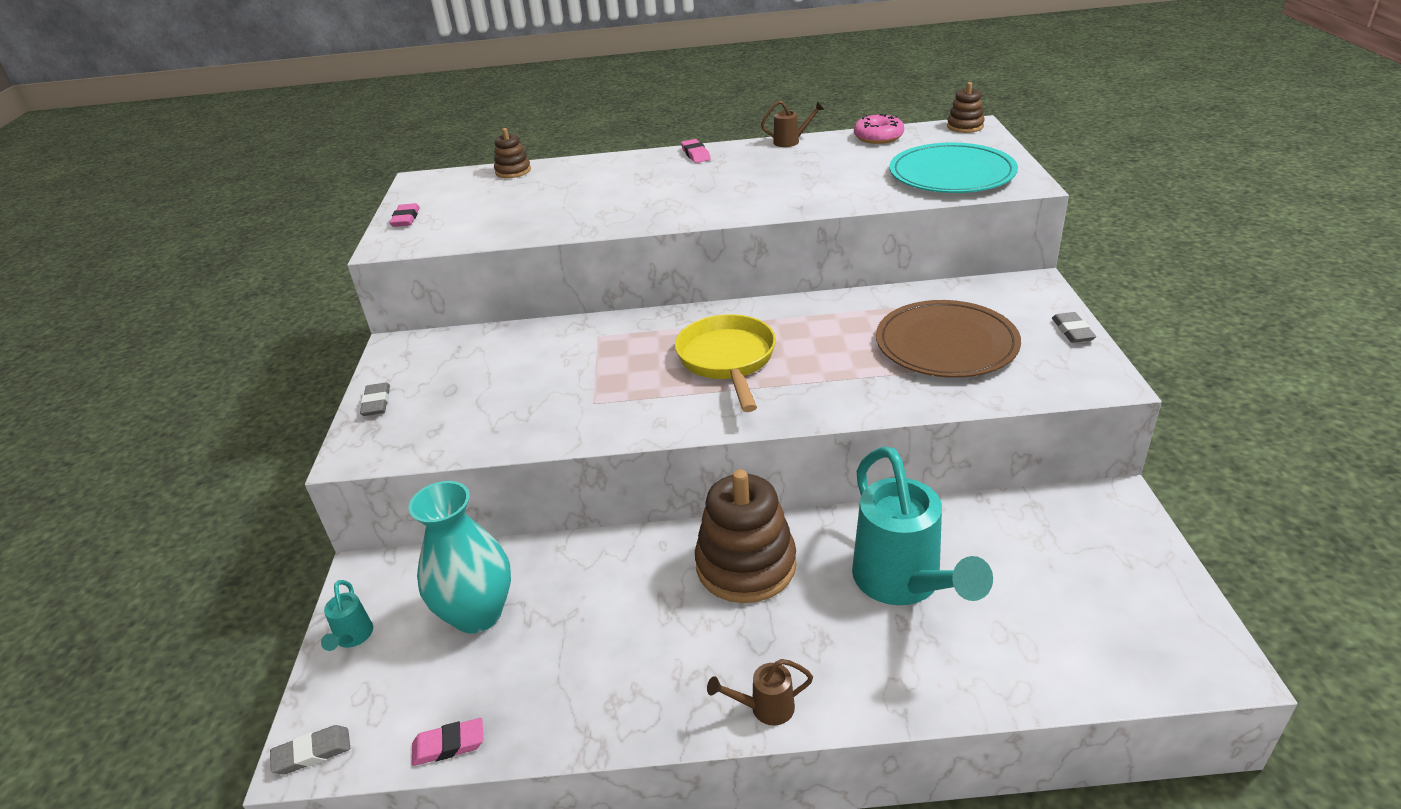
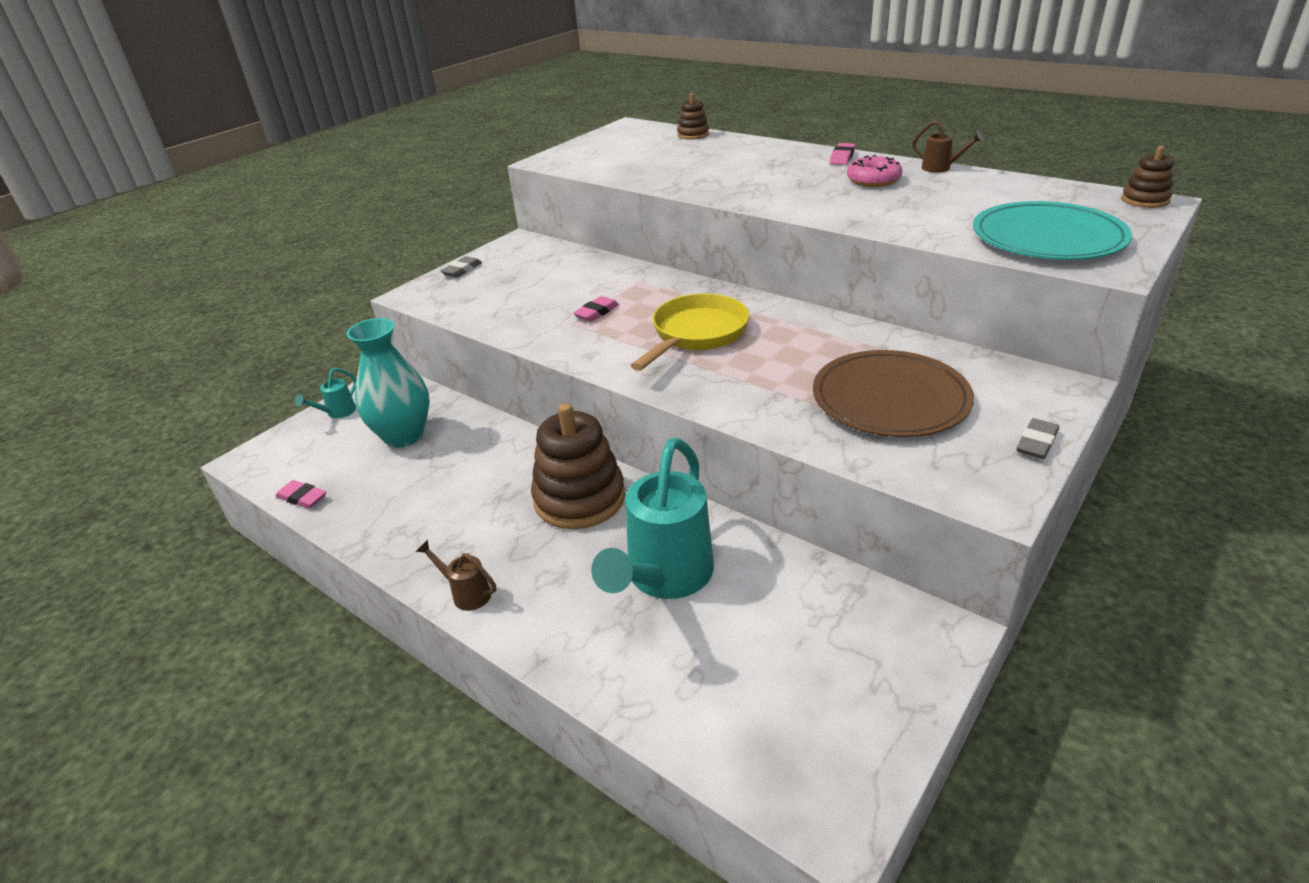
camera: 40 degrees right, 0 degrees up
(312, 753) = (251, 461): grey eraser -> none
(406, 218) = (580, 147): pink eraser -> pink eraser (596, 312)
(878, 137) = (1031, 186): pink donut -> pink donut (873, 180)

